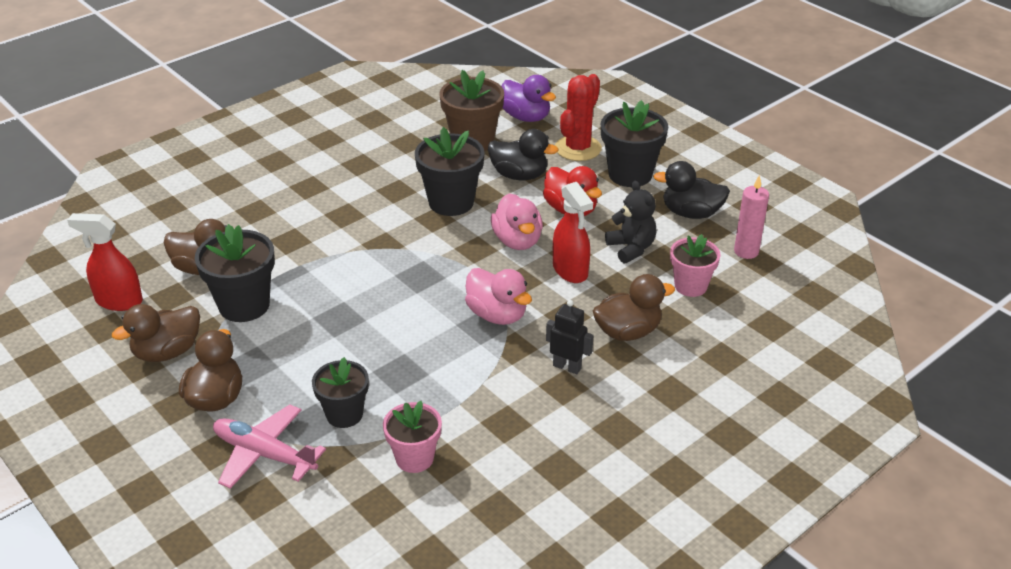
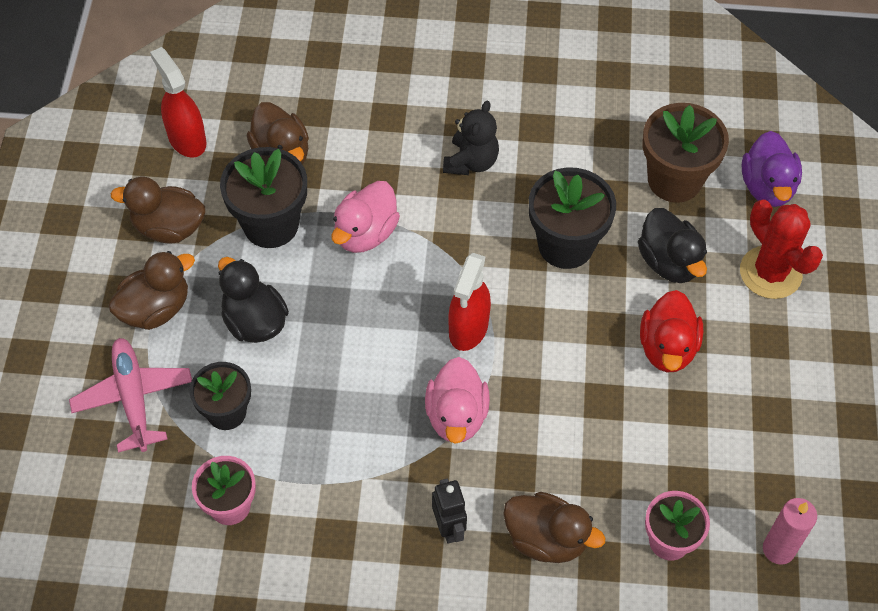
camera: 45 degrees right, 20 degrees up
(517, 241) = (572, 344): pink duck -> pink duck (365, 233)
(570, 270) = (579, 422): red spray bottle -> red spray bottle (468, 328)
(578, 148) = (770, 273): red cactus -> red cactus turned 75 degrees clockwise
(630, 174) = (782, 351): black flower pot -> none
(631, 248) = (668, 445): black teddy bear -> black teddy bear (471, 162)
(691, 213) = (783, 453): black duck -> black duck (254, 321)

